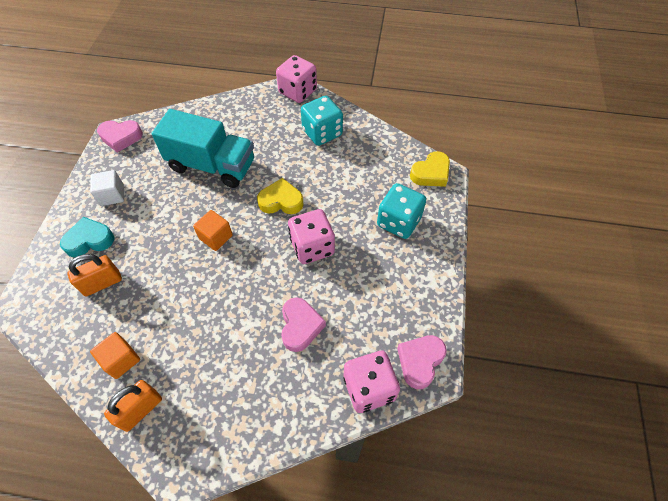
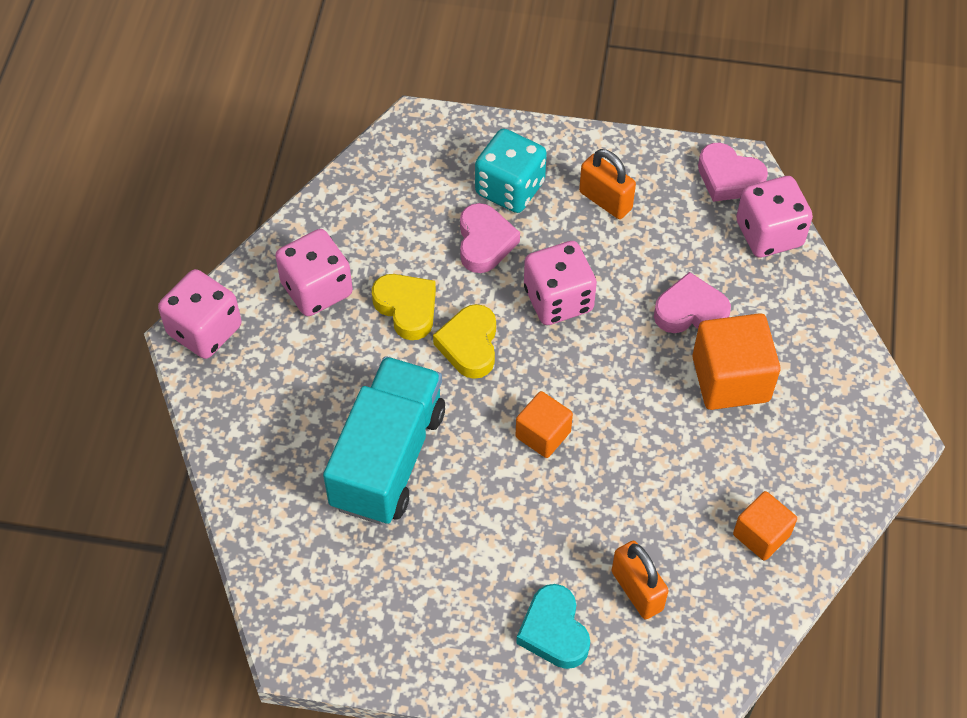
camera: 90 degrees left, 0 degrees up
(112, 195) = (455, 615): white cube -> none
(121, 137) = (308, 631): pink heart -> pink heart (484, 242)
(141, 410) = (829, 495): orange padlock -> orange padlock (605, 200)
(243, 349) = (730, 379): none -> orange cube
(322, 133) = (317, 289): turquoise dice -> pink dice
(431, 173) = (415, 141): yellow heart -> yellow heart (407, 308)

